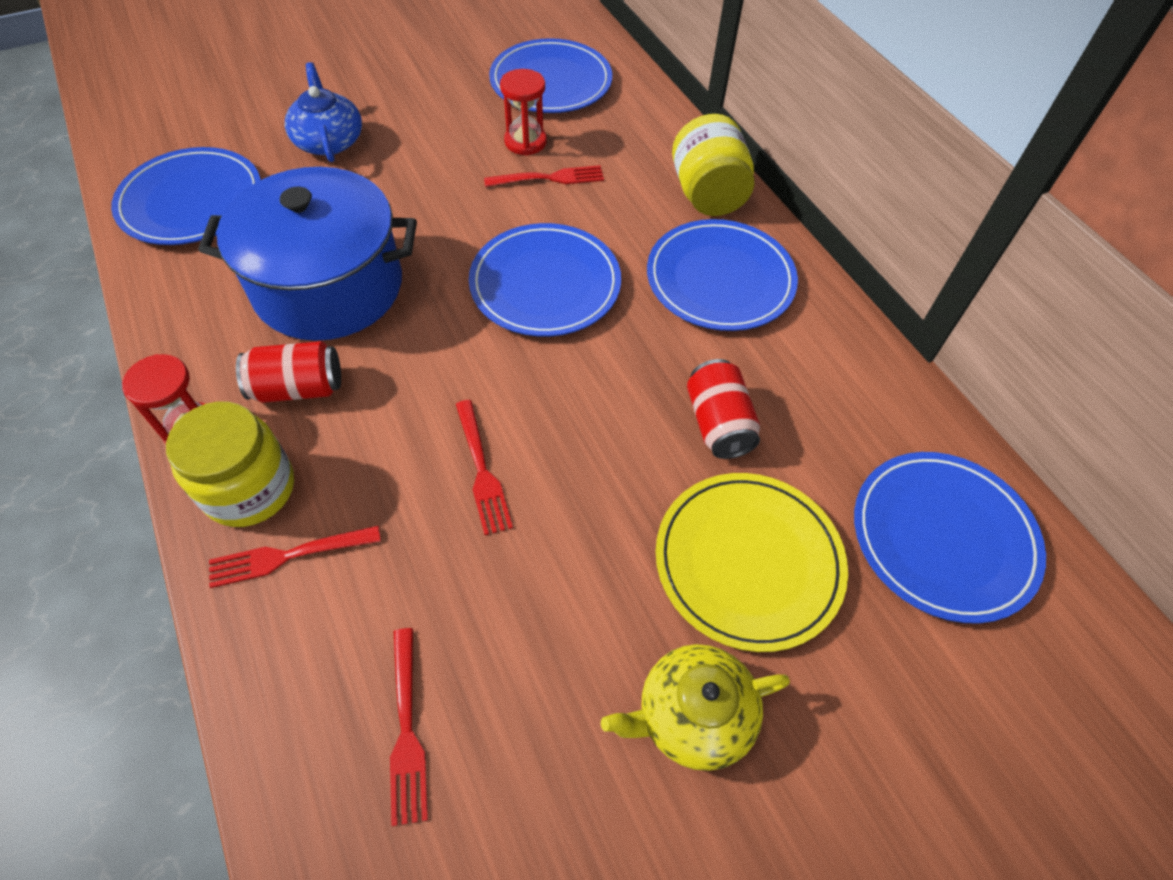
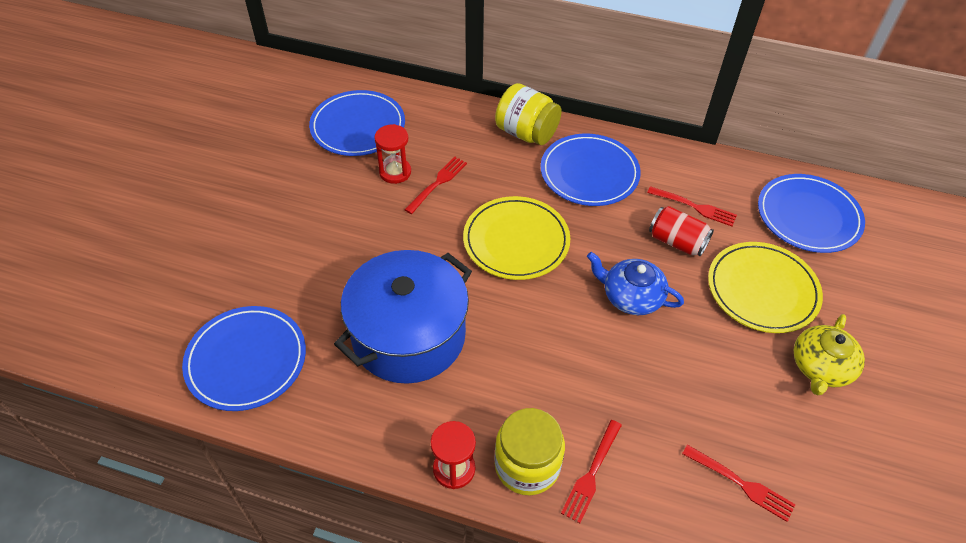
camera: 45 degrees left, 5 degrees down
(298, 388) = (475, 398): red can -> none
(329, 141) = (277, 257): blue teapot -> blue teapot (631, 296)
(482, 471) = (616, 353): red fork -> red fork (695, 207)
(545, 284) = (516, 241): blue plate -> yellow plate

